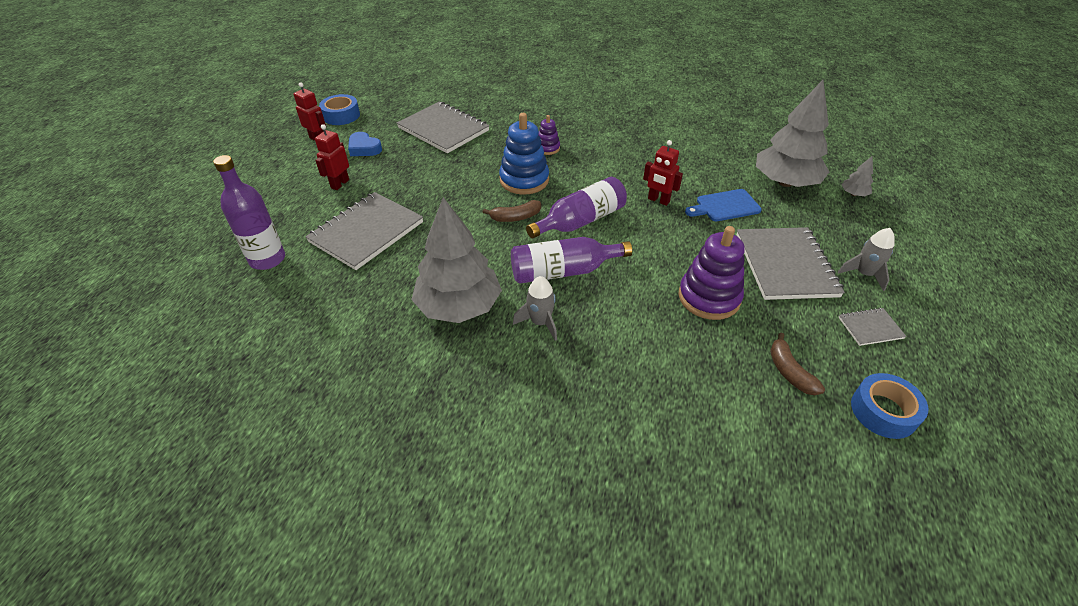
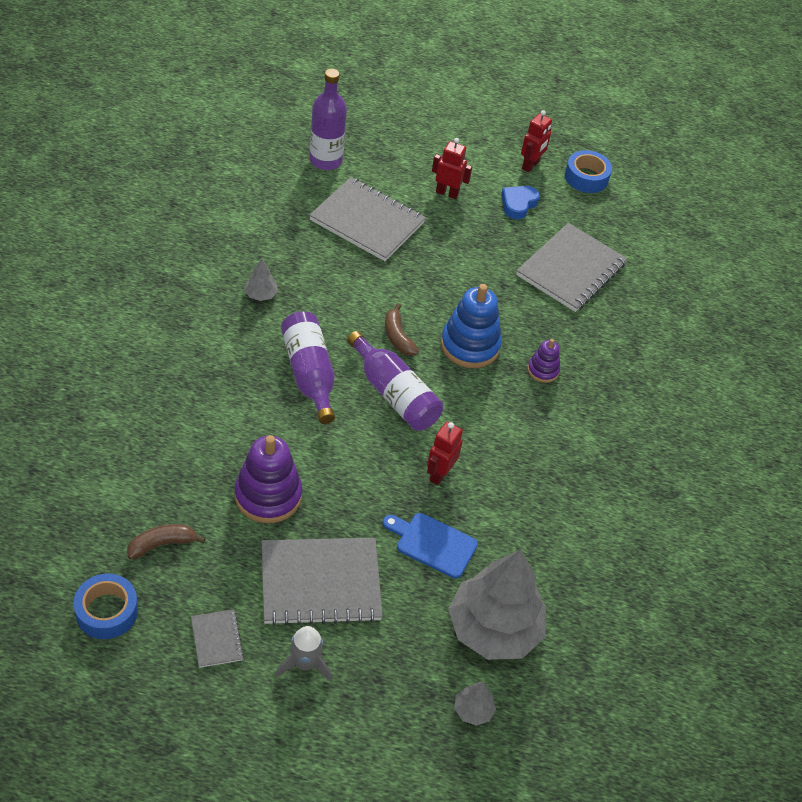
camera: 80 degrees right, 5 degrees up
(459, 306) = (260, 294): grey tree -> grey tree, size x0.41
(540, 322) = (237, 353): grey rocket -> none
(725, 206) = (432, 544): blue cutting board -> blue cutting board turned 45 degrees counterclockwise

